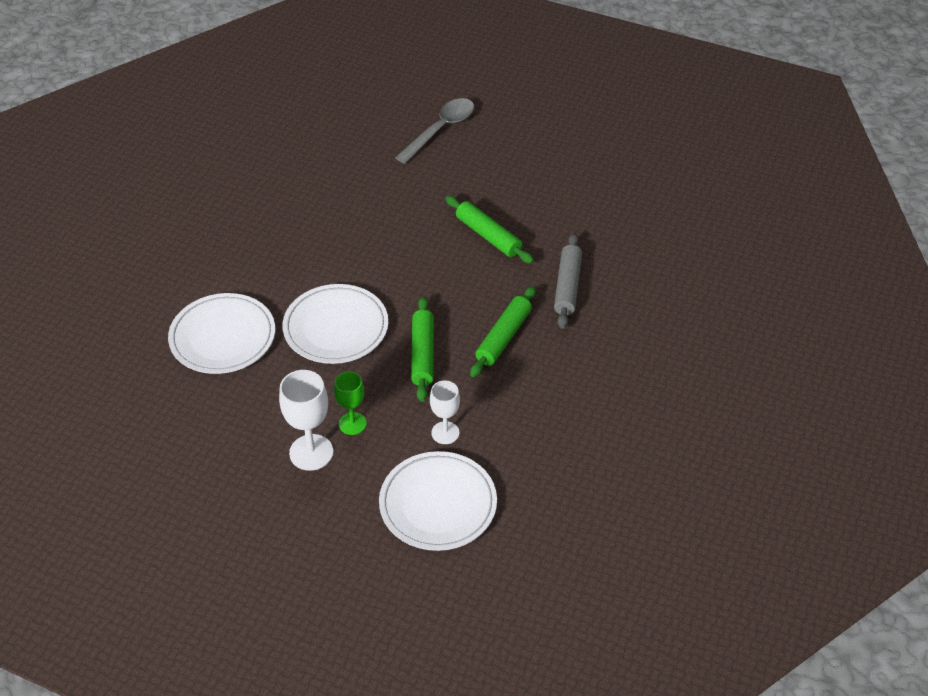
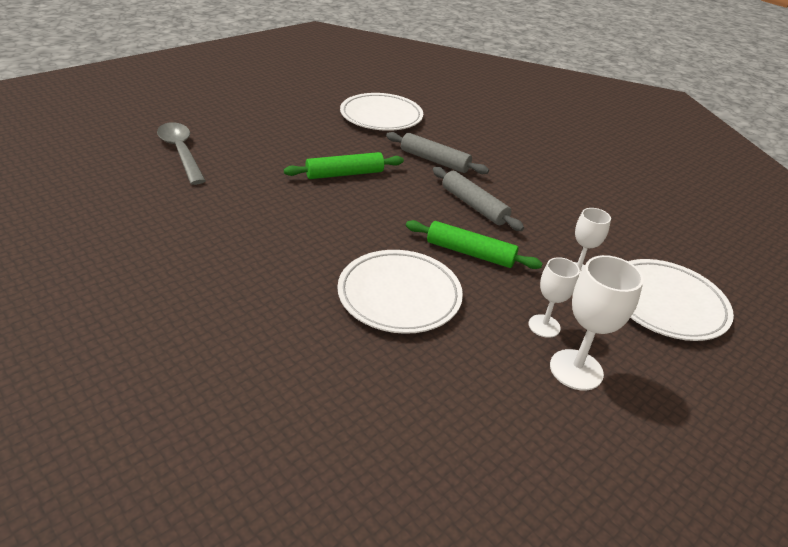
camera: 70 degrees left, 10 degrees down
(223, 337) = (354, 392): white plate -> white plate (381, 116)
(352, 423) = (544, 326): green goblet -> white goblet
(503, 337) = (473, 206): green rolling pin -> grey rolling pin

